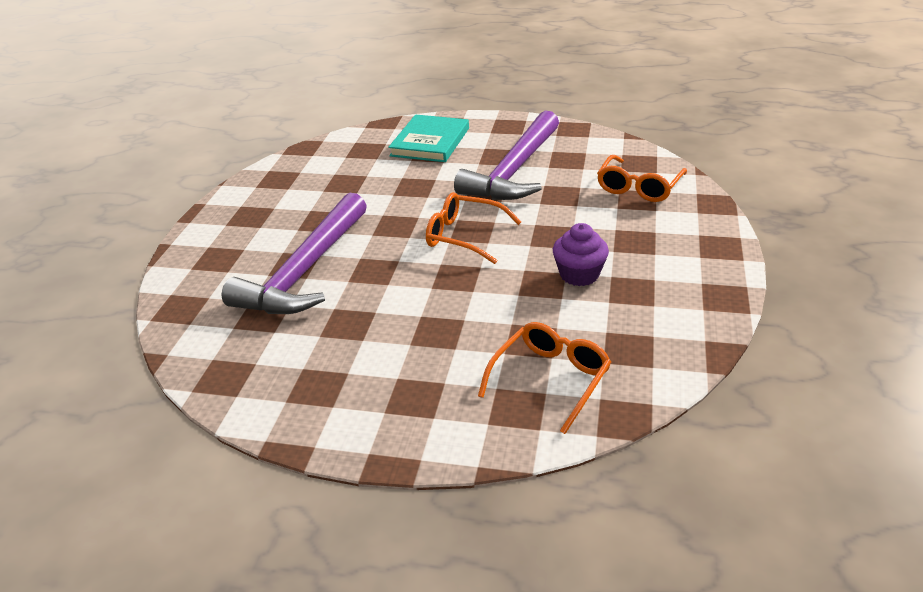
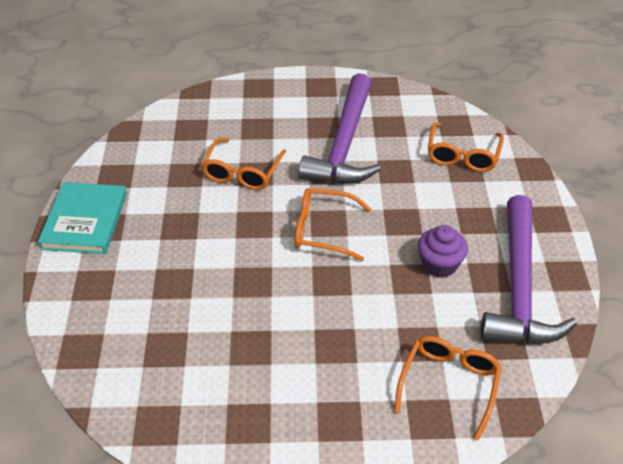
camera: 15 degrees left, 10 degrees up
(306, 271) = (187, 289): purple hammer -> purple hammer (519, 287)
(401, 185) = (242, 172): none -> orange glasses
(430, 142) = (252, 114): turquoise book -> turquoise book (85, 221)

